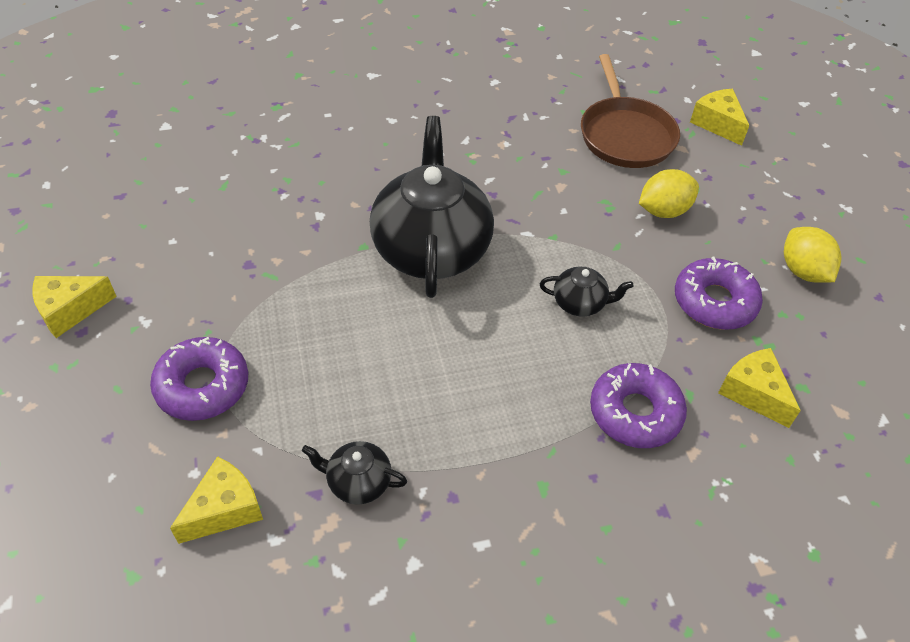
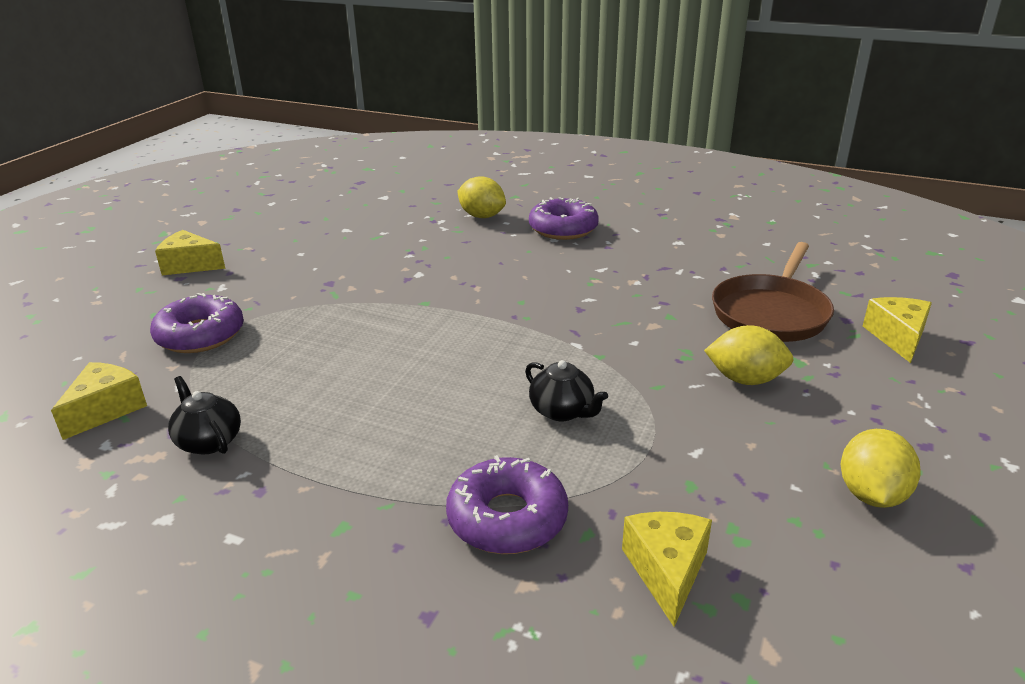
camera: 40 degrees right, 20 degrees down
(224, 509) = (106, 409): yellow cheese -> yellow cheese turned 60 degrees counterclockwise
(296, 115) = (482, 216): none -> yellow lemon
(431, 249) = (476, 323): black teapot -> none
(714, 302) = (716, 472): purple donut -> purple donut (563, 228)

